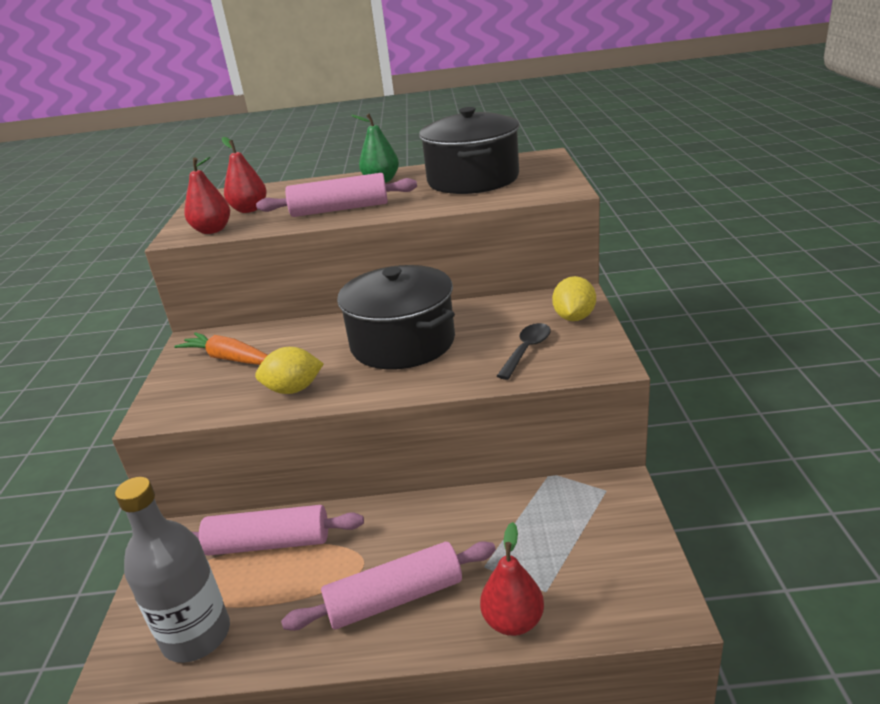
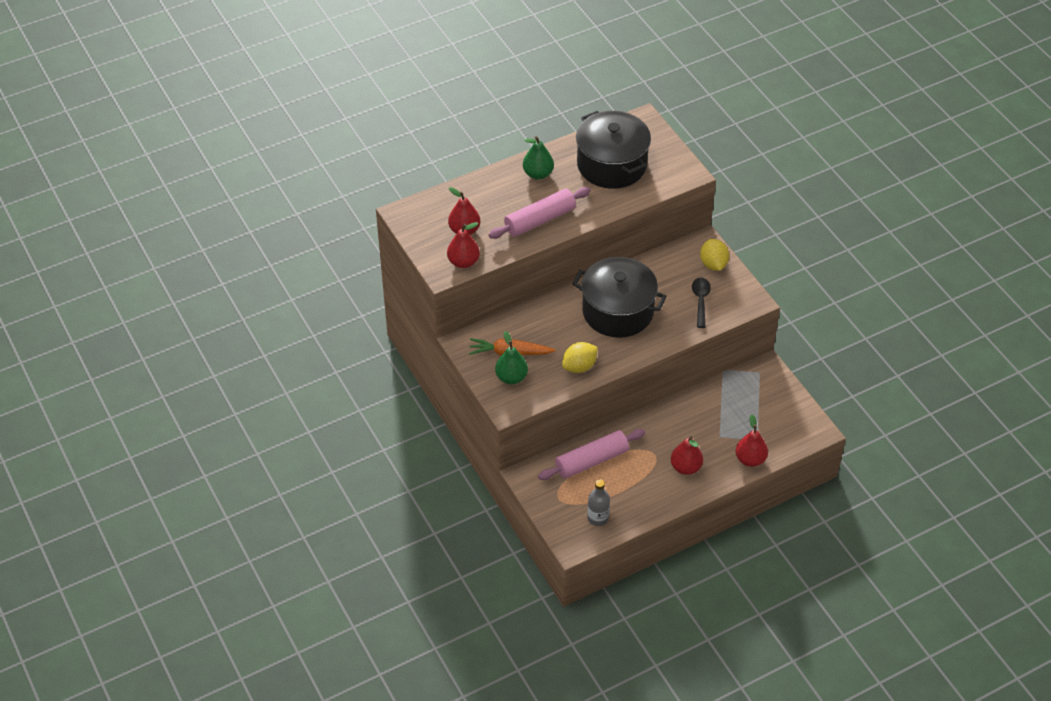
camera: 30 degrees left, 20 degrees up
(196, 635) = (598, 518): grey bottle -> grey bottle, size x0.57
(199, 383) = (511, 377): none -> green pear
(395, 598) = (685, 467): pink rolling pin -> red pear

